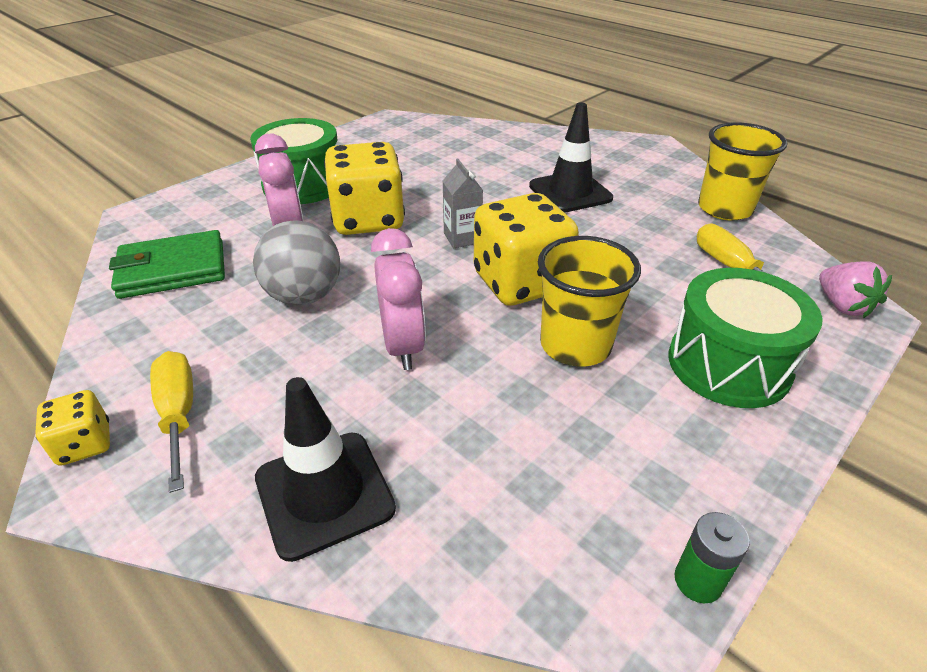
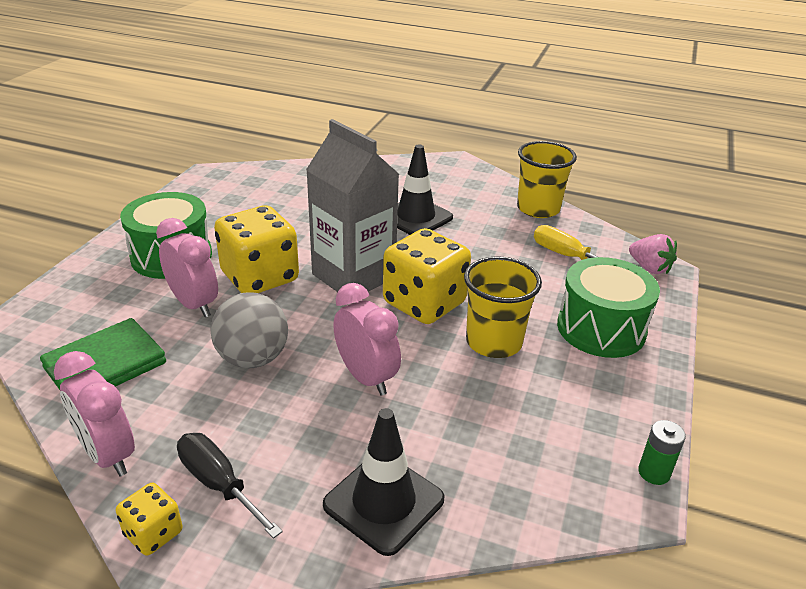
camera: 25 degrees left, 5 degrees down
(109, 353) = (108, 455): none -> pink clock
(179, 414) = (219, 484): yellow screwdriver -> black screwdriver
(462, 238) = (353, 276): grey carton -> grey carton, size x2.25

